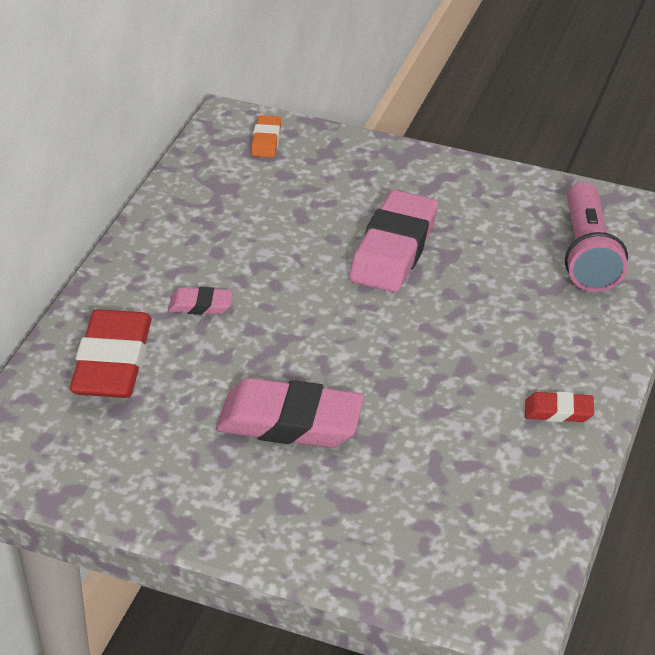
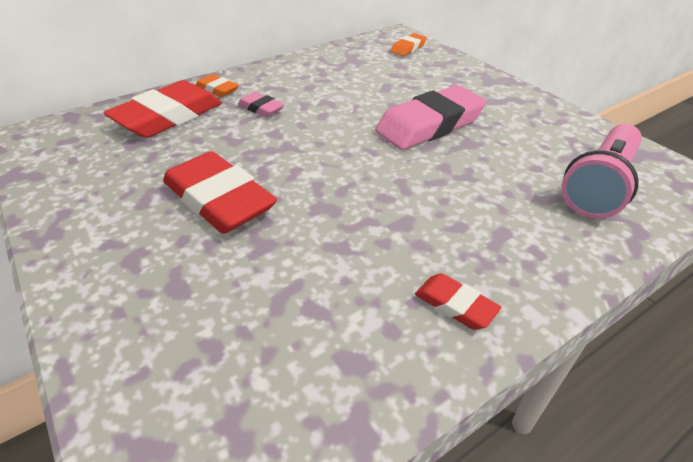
camera: 35 degrees right, 0 degrees up
(117, 302) = (217, 89): none -> orange eraser
(290, 422) = (219, 200): pink eraser -> red eraser

